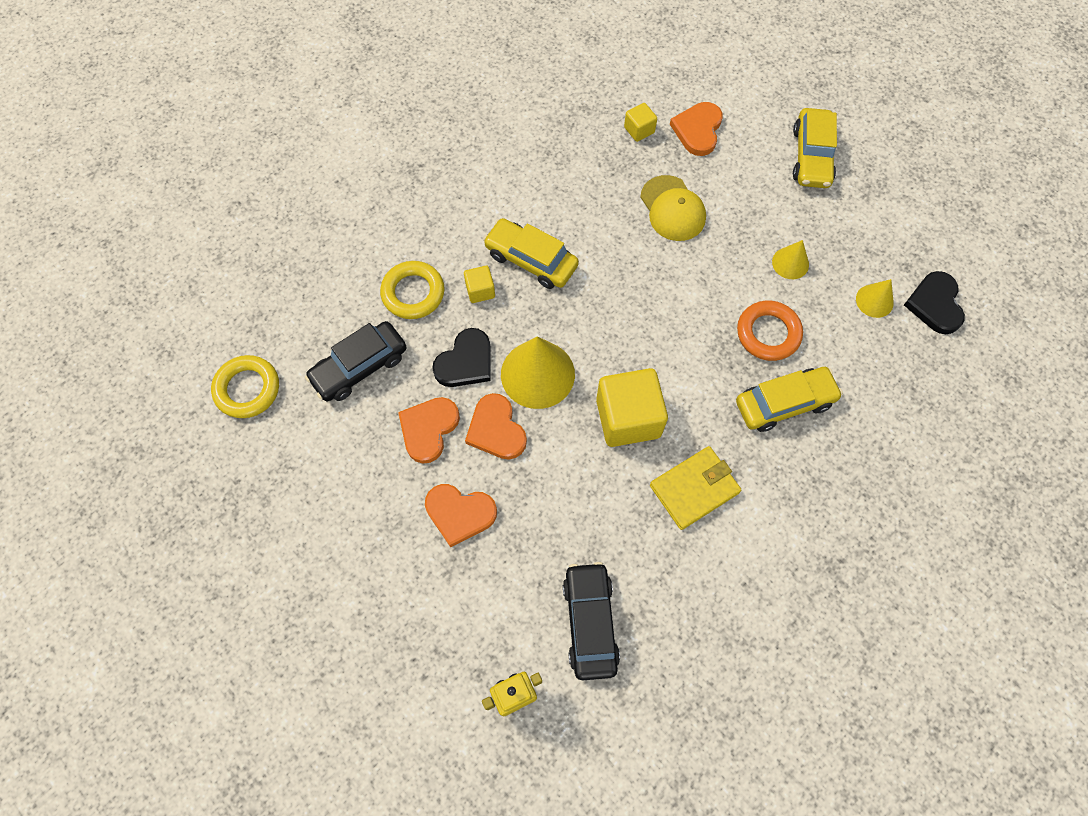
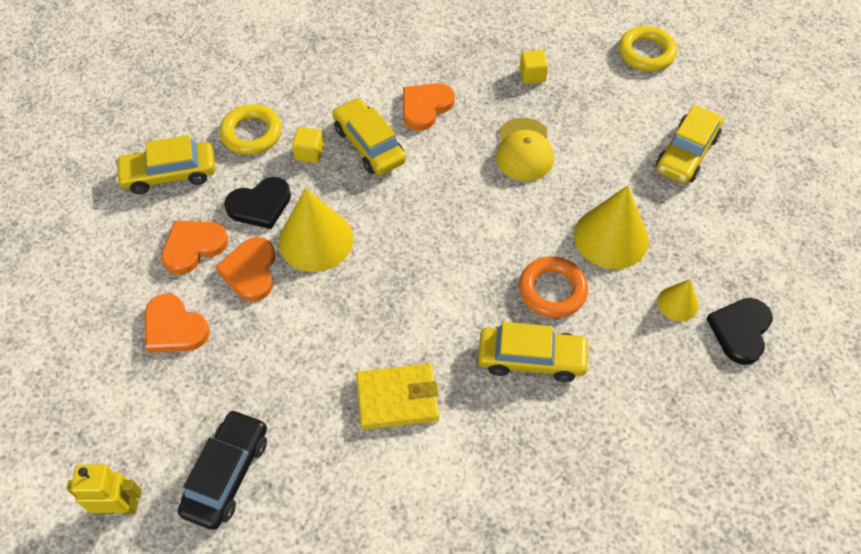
camera: 25 degrees right, 10 degrees down
(247, 389) = (70, 156): yellow ring -> yellow ring (646, 53)
(359, 367) = (169, 174): black car -> yellow car
(628, 418) = (373, 310): yellow cube -> none
(698, 130) = (587, 94): orange heart -> orange heart (425, 107)
(790, 263) = (611, 237): yellow cone -> yellow cone, size x1.91

